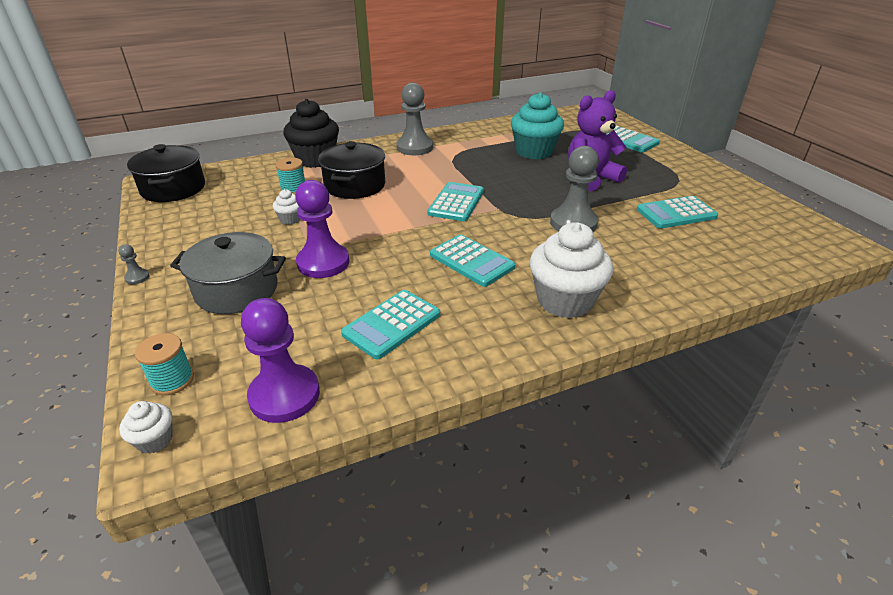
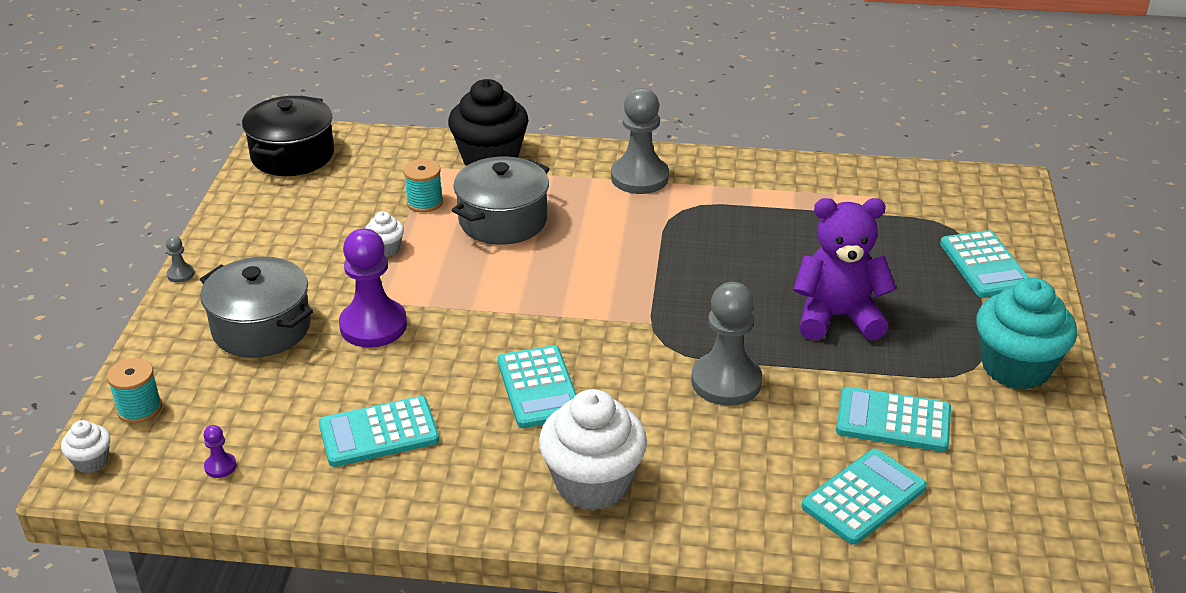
camera: 30 degrees right, 0 degrees up
(284, 395) = (220, 466): purple pawn -> purple pawn, size x0.42
(355, 185) = (503, 220): black pot -> grey pot
(456, 202) = (605, 293): turquoise calculator -> turquoise calculator (864, 497)
(534, 152) = (806, 240): turquoise cupcake -> turquoise cupcake (1016, 367)

